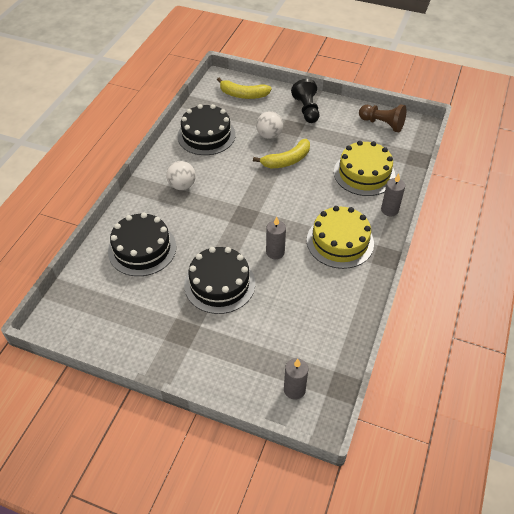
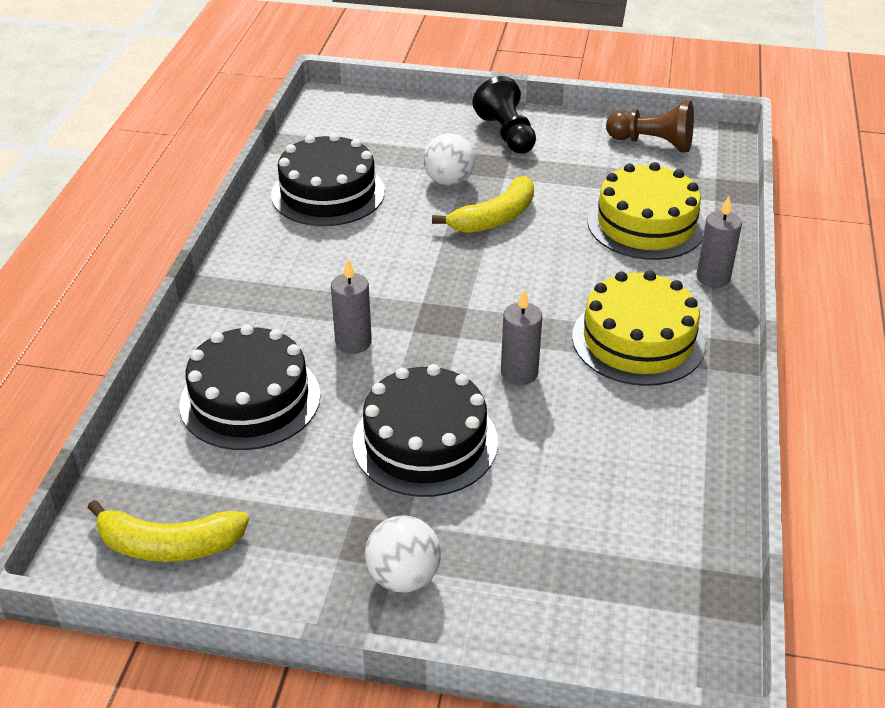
camera: 10 degrees left, 10 degrees down
(182, 186) = (303, 281): white ball -> white ball (403, 577)
(243, 95) = (380, 122): yellow banana -> yellow banana (169, 545)
(294, 390) = (633, 614): grey candle -> grey candle (353, 342)

